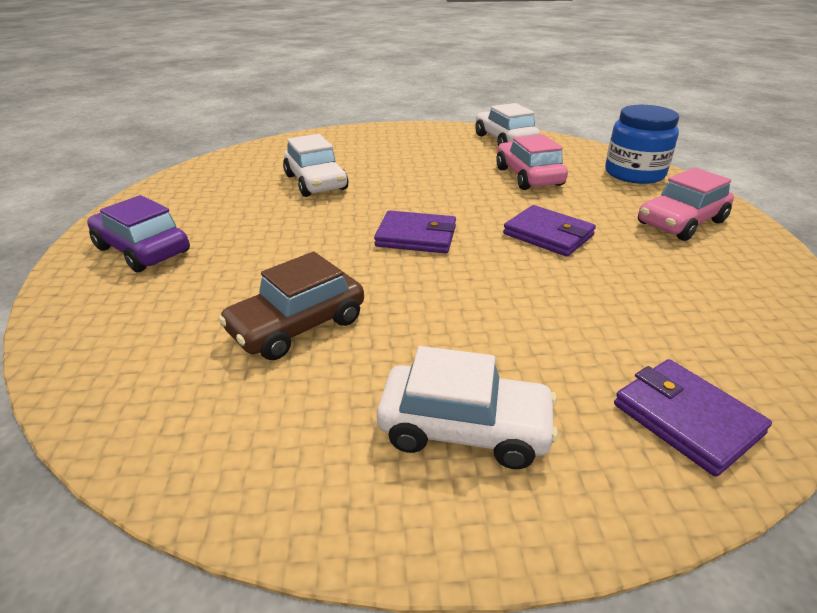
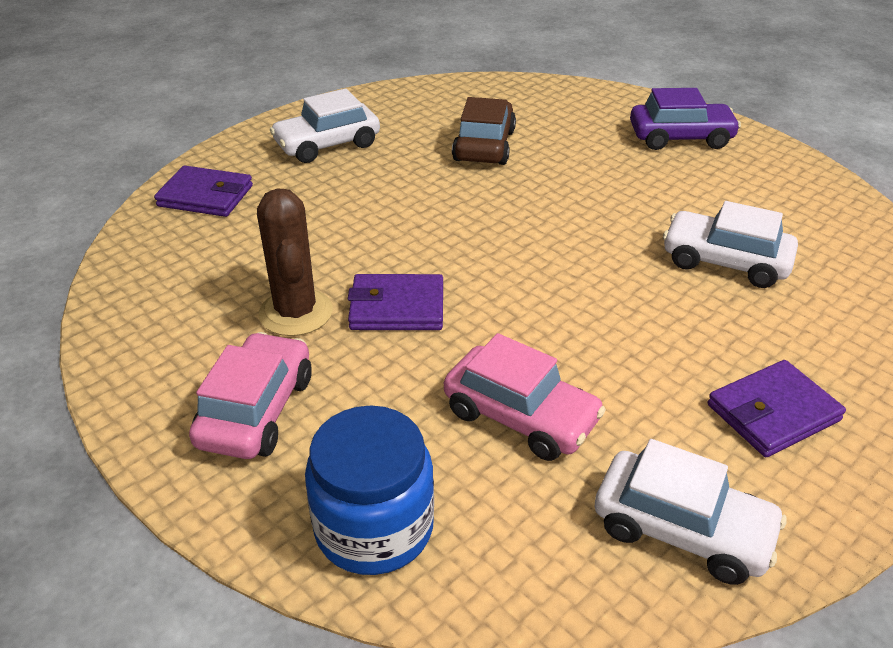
camera: 140 degrees right, 5 degrees up
(416, 236) = (515, 243): purple wallet -> purple wallet (773, 412)
(628, 258) = (296, 313): none -> brown cactus

